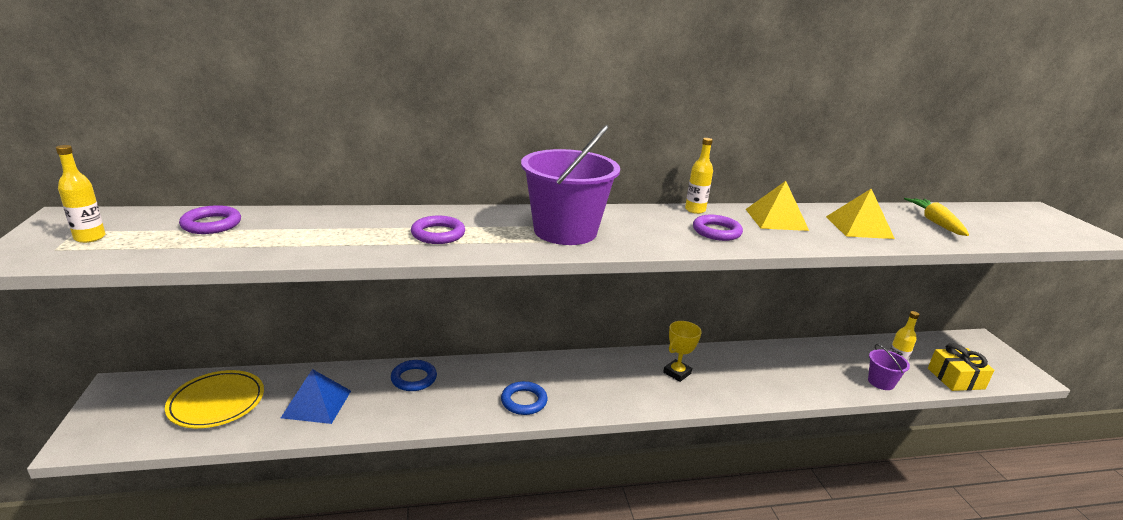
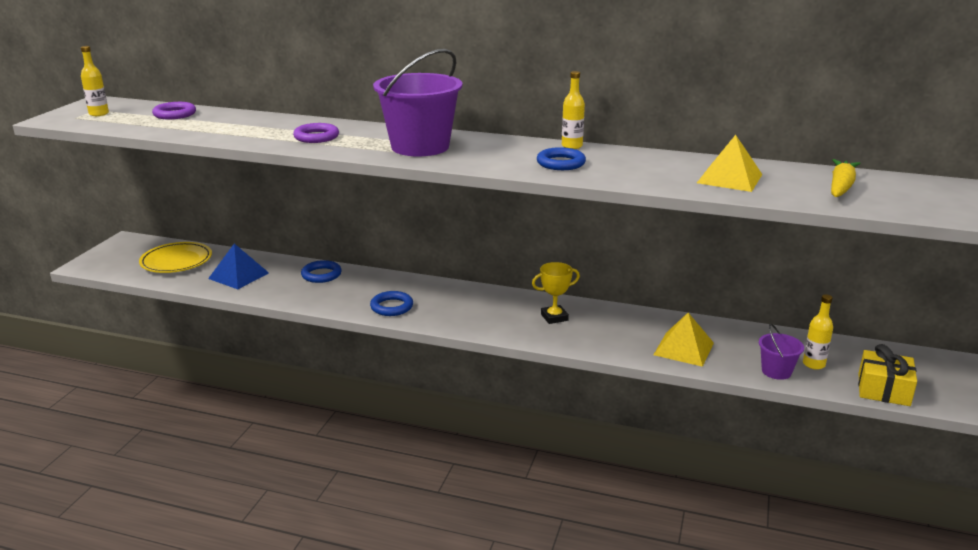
camera: 30 degrees right, 0 degrees up
(716, 231) = (561, 163): purple ring -> blue ring
(776, 219) = (645, 162): yellow pyramid -> yellow pyramid (683, 348)

